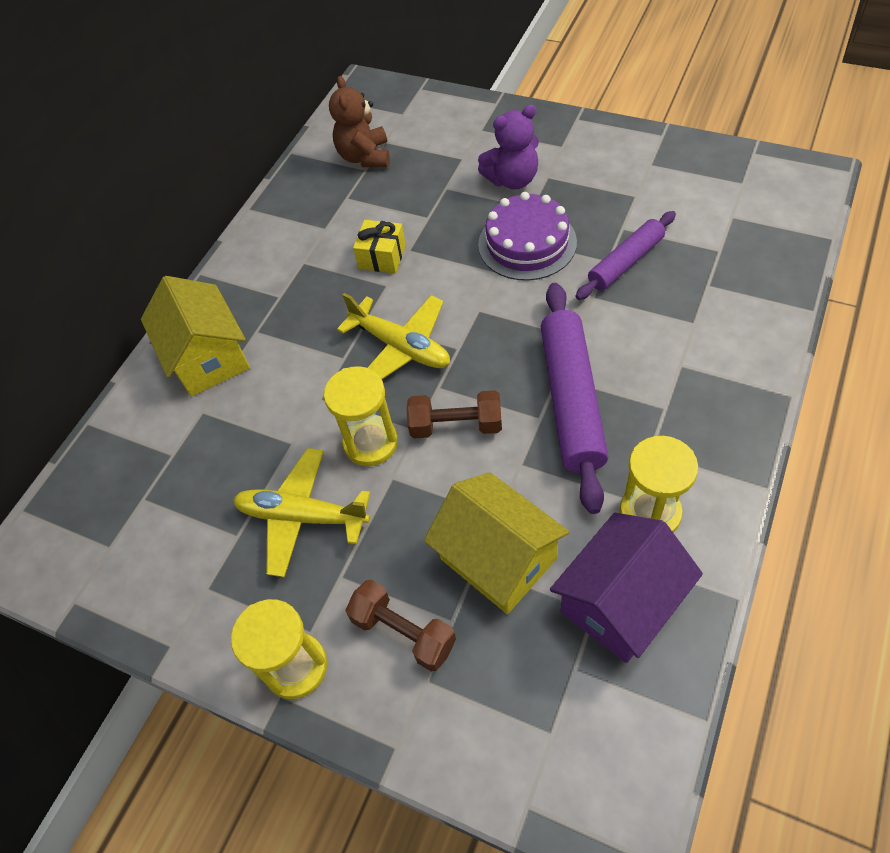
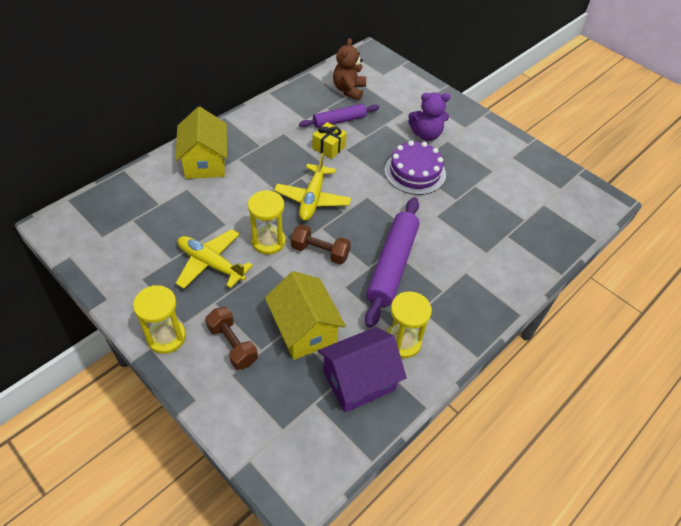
camera: 10 degrees right, 5 degrees down
(401, 347) = (312, 199): yellow plane -> yellow plane turned 45 degrees clockwise
(625, 262) = (466, 204): purple rolling pin -> purple rolling pin (339, 121)

